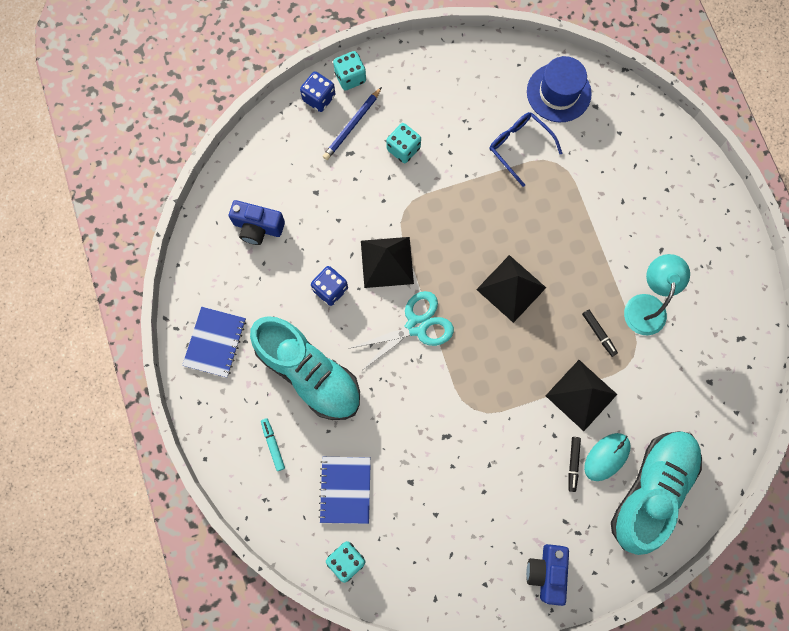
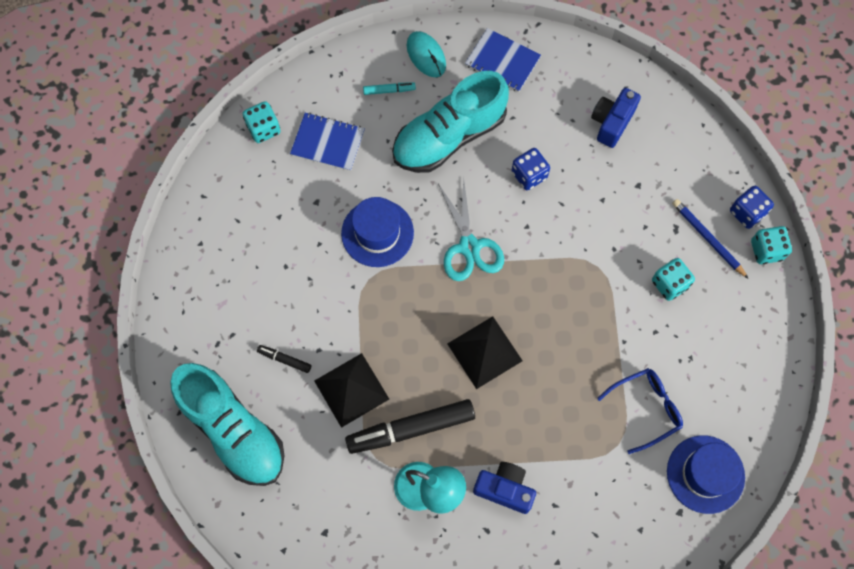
camera: 105 degrees right, 5 degrees down
(387, 262) = (545, 235): black pyramid -> none
(426, 414) = (377, 233): none -> blue hat
(546, 572) = (191, 302): blue camera -> blue camera (504, 489)
(599, 333) = (411, 429): black marker -> black marker, size x2.24
(606, 457) = (281, 395): turquoise mouse -> turquoise mouse (426, 55)

